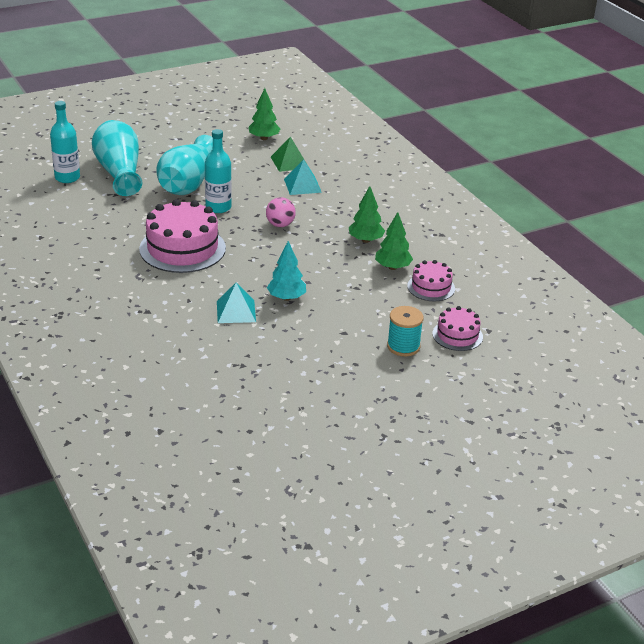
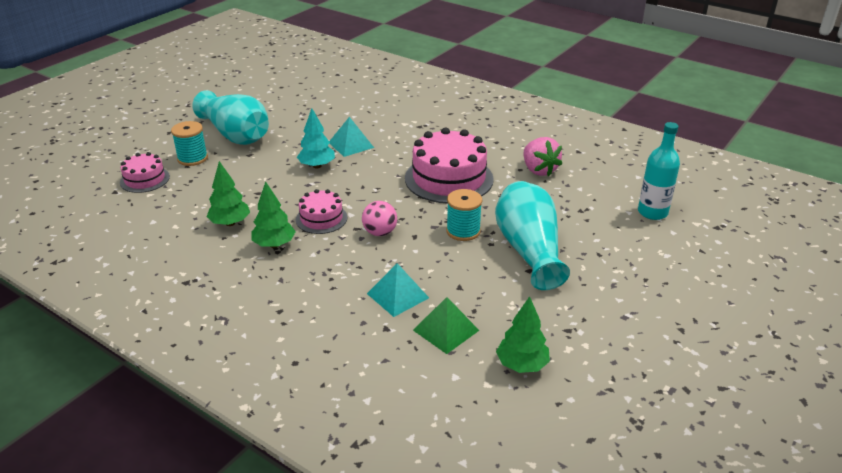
camera: 155 degrees right, 0 degrees up
(99, 232) = (539, 170): none -> pink strawberry
(119, 172) = (616, 238): turquoise vase -> turquoise vase (235, 134)
(218, 207) = (463, 231): turquoise bottle -> turquoise spool
(431, 287) = (181, 214): pink cake -> pink cake (321, 218)

